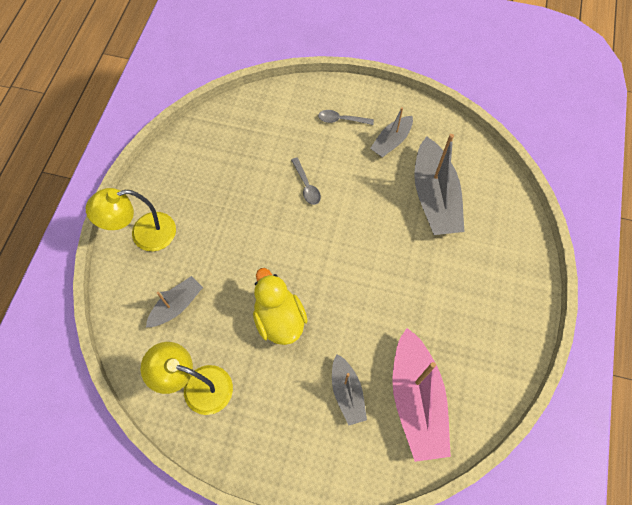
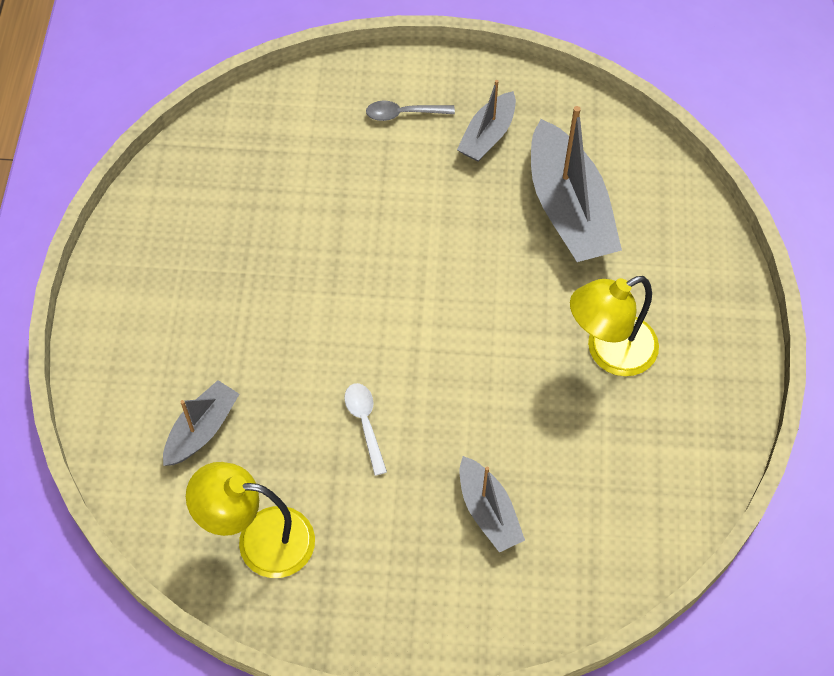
camera: 10 degrees left, 5 degrees down
(144, 234) = (126, 333): yellow lamp -> yellow lamp (609, 352)
(279, 319) = (365, 424): yellow duck -> white spoon
(306, 186) = (368, 221): grey spoon -> none
(416, 400) = (593, 505): pink boat -> none

